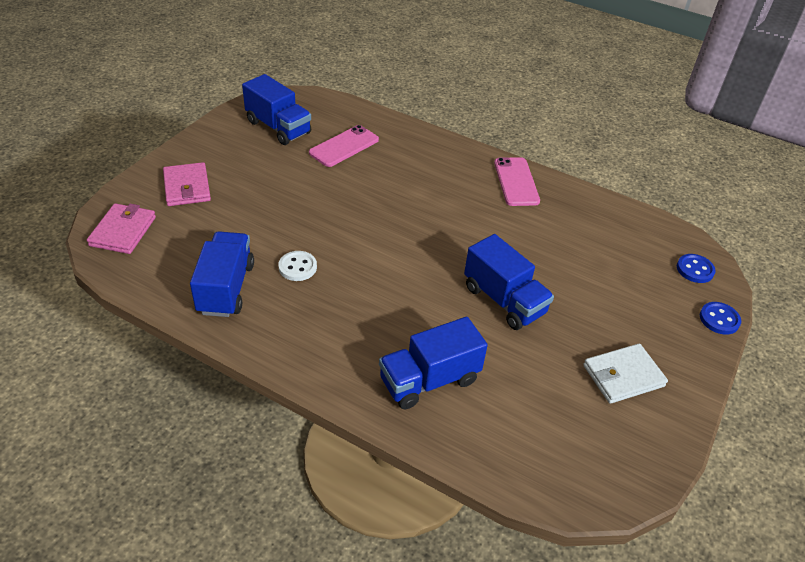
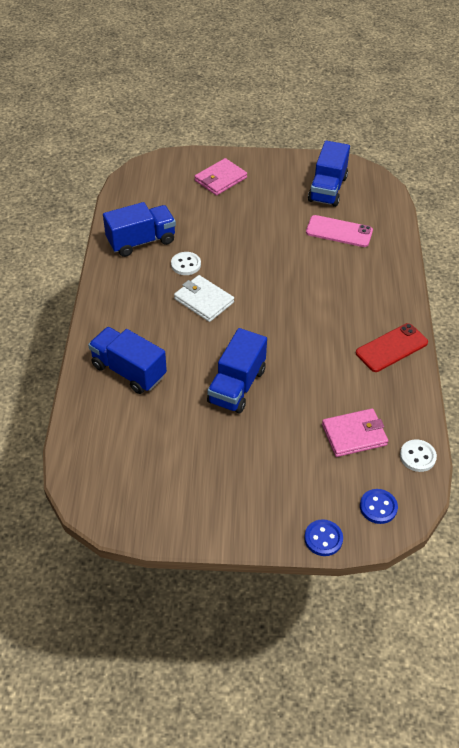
camera: 65 degrees right, 5 degrees up
(123, 231) = (156, 174): pink wallet -> pink wallet (354, 435)
(516, 182) = (391, 348): pink phone -> red phone
(623, 376) = (207, 483): white wallet -> white wallet (204, 300)
(648, 222) = (417, 456): none -> white button

